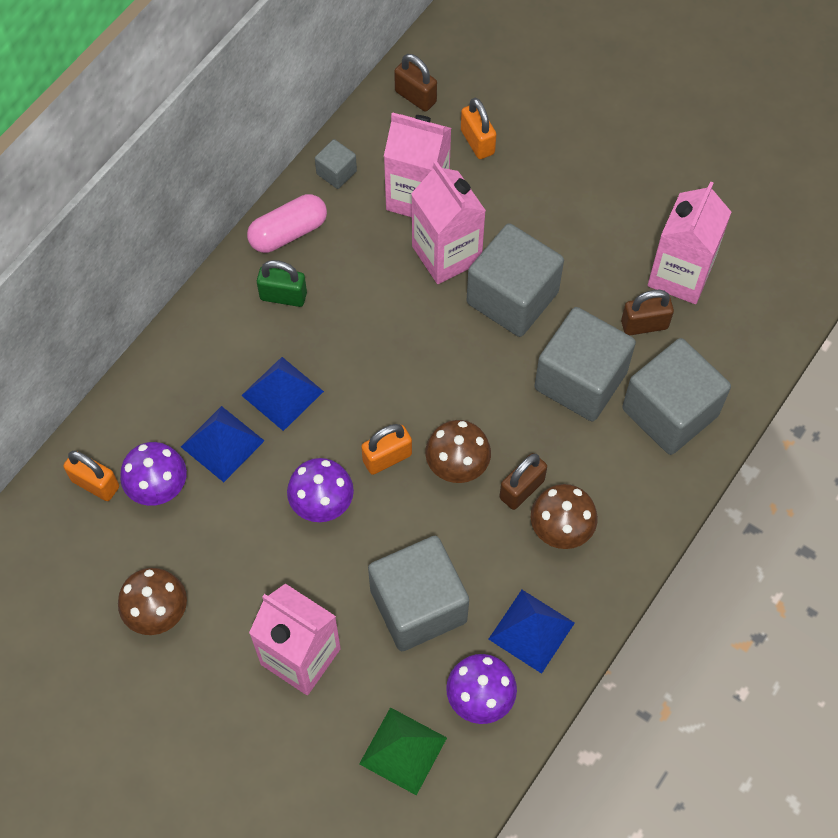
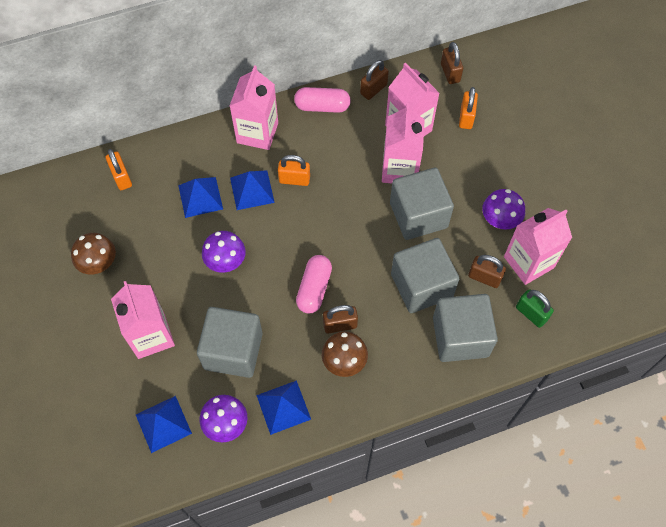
camera: 35 degrees right, 0 degrees up
(159, 488) = (150, 199): purple mushroom -> purple mushroom (499, 221)
(231, 316) = (257, 133): none -> pink carton
(283, 296) = (293, 139): green padlock -> green padlock (531, 313)
(336, 172) = (373, 89): grey cube -> brown padlock
(387, 458) = (280, 259): orange padlock -> orange padlock (294, 179)
(403, 750) = (163, 424): green pyramid -> blue pyramid
(457, 466) = (314, 289): brown mushroom -> pink capsule

